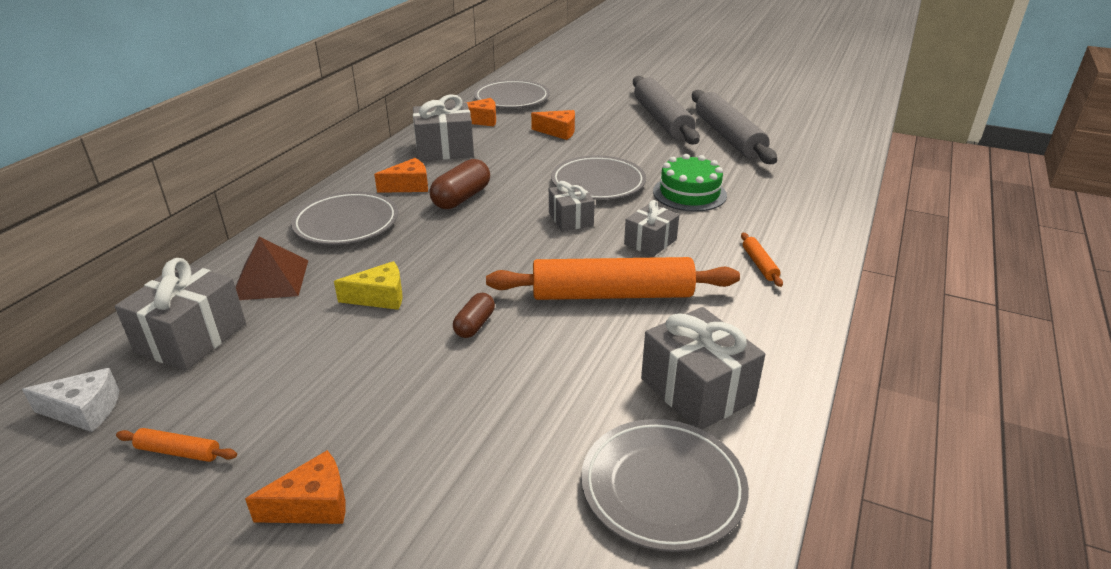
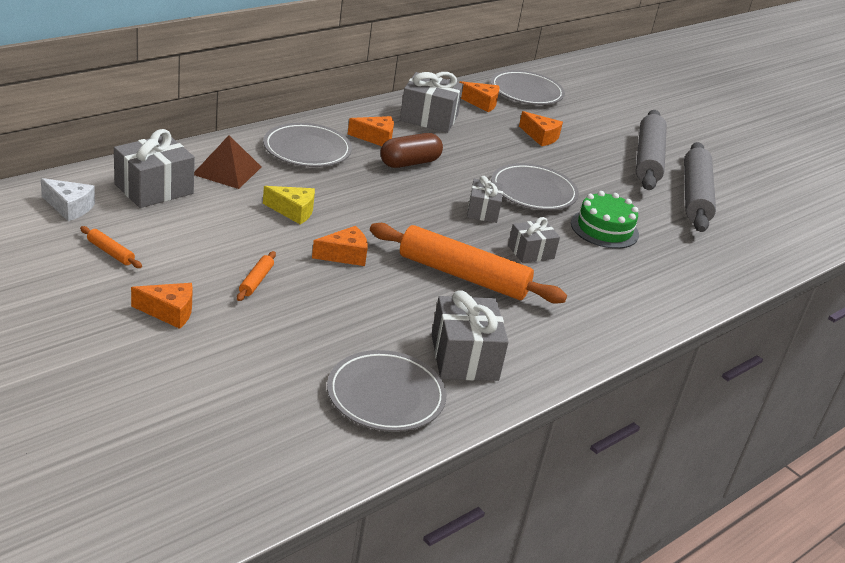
camera: 20 degrees right, 0 degrees up
(474, 325) = (345, 255): brown capsule -> orange cheese
(759, 264) = (604, 302): orange rolling pin -> orange rolling pin (256, 281)

